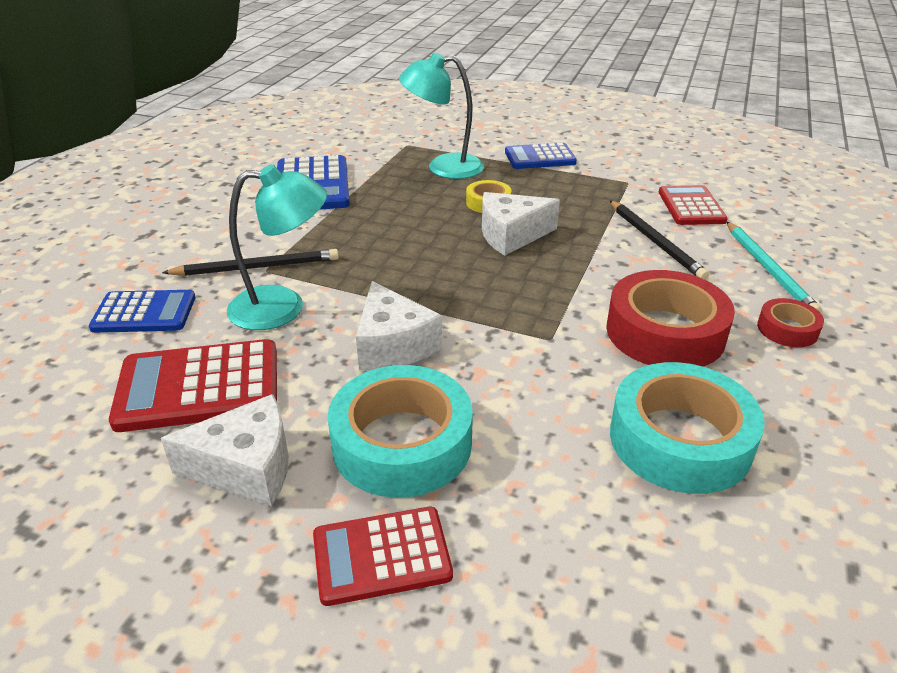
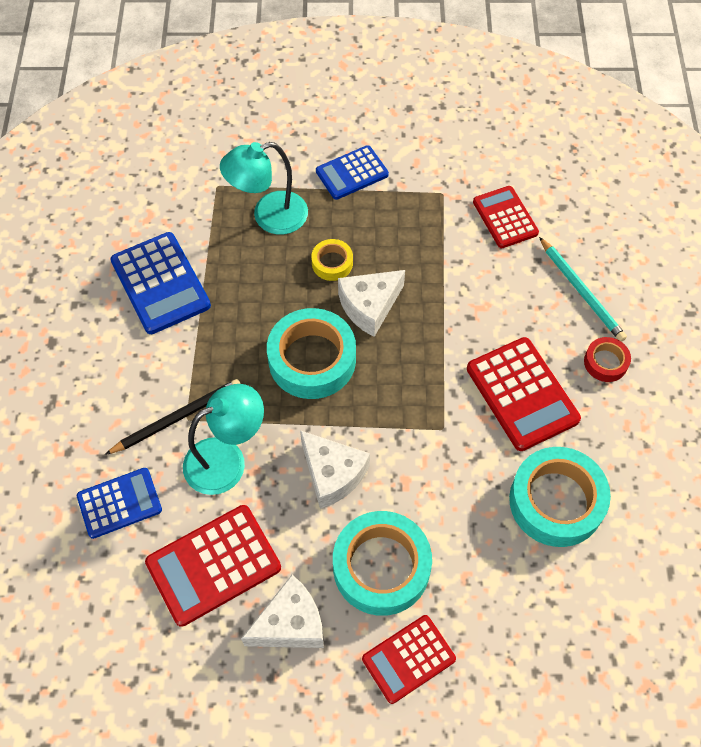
camera: 20 degrees left, 25 degrees up
(426, 257) = (312, 359): none -> turquoise tape
(655, 242) = (488, 279): black pencil -> none
(665, 332) = (522, 394): red tape -> red calculator

